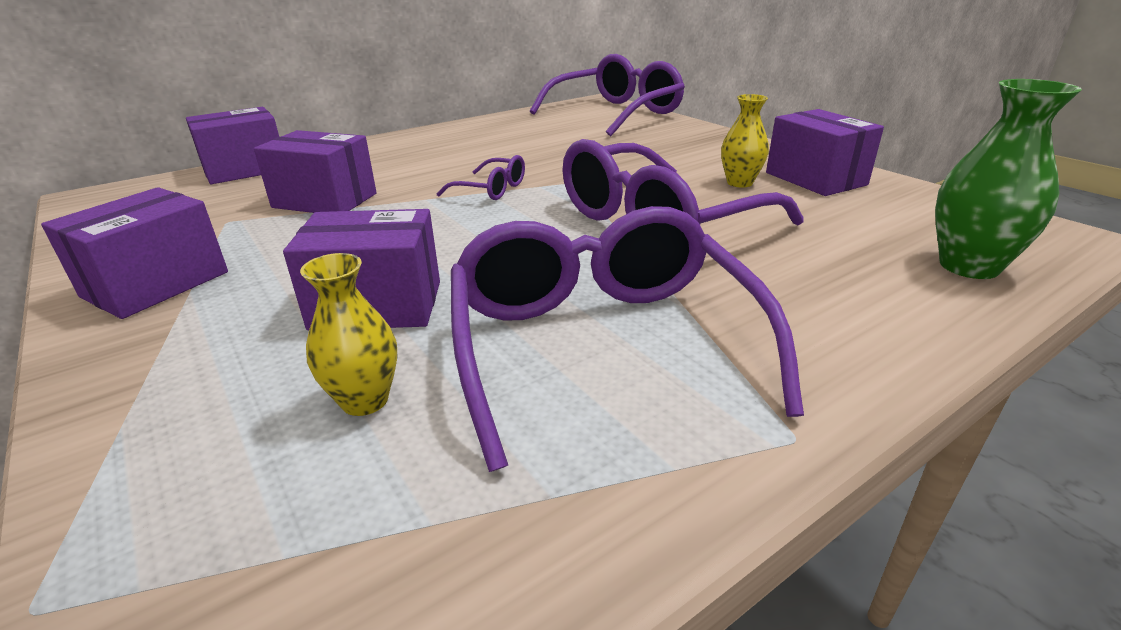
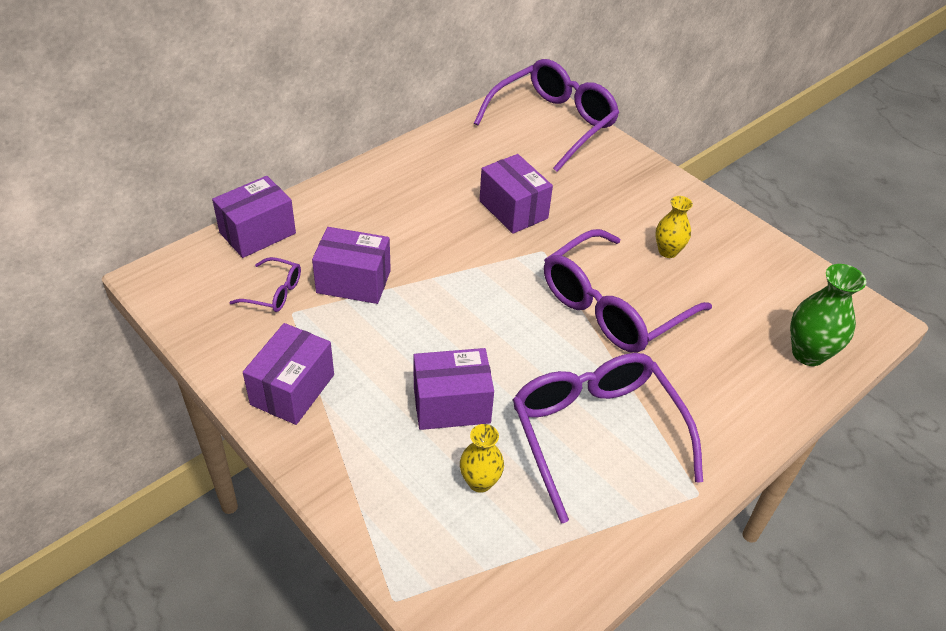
camera: 10 degrees left, 15 degrees up
(491, 189) = (479, 263): purple glasses -> purple glasses (274, 292)
(815, 179) = (723, 245): purple box -> purple box (513, 209)

